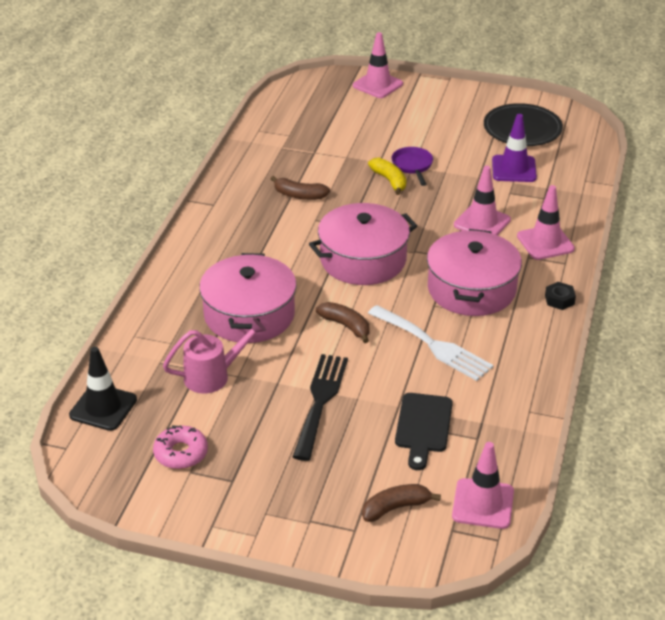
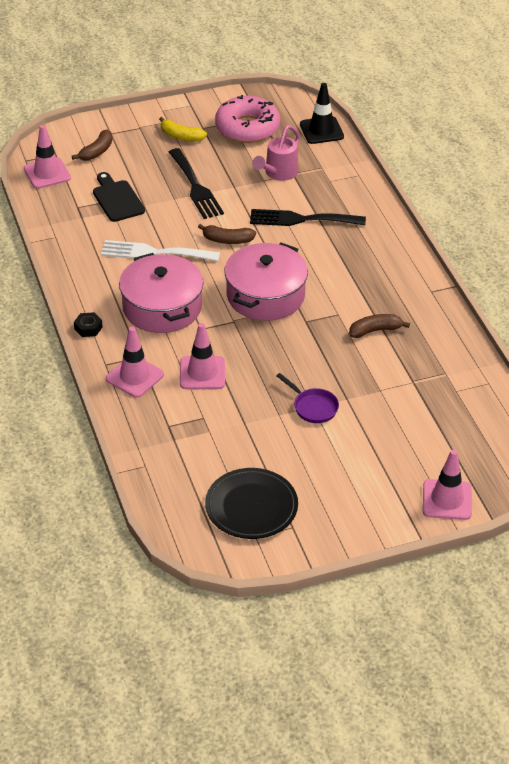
camera: 145 degrees right, 5 degrees up
(181, 453) = (247, 128): pink donut -> pink donut, size x1.75
(249, 315) = (301, 219): pink pot -> black fork
(389, 181) = (317, 381): yellow banana -> yellow banana (181, 136)
(514, 169) = (220, 448): purple traffic cone -> none

